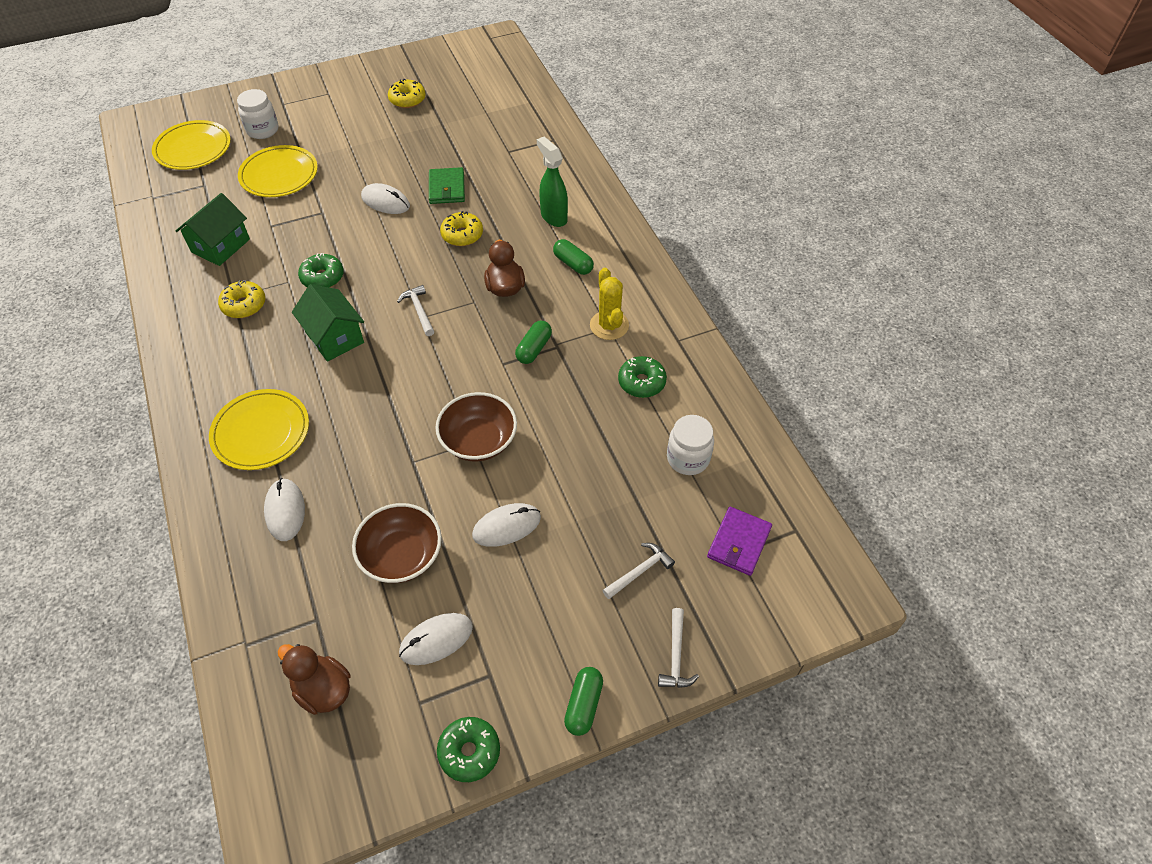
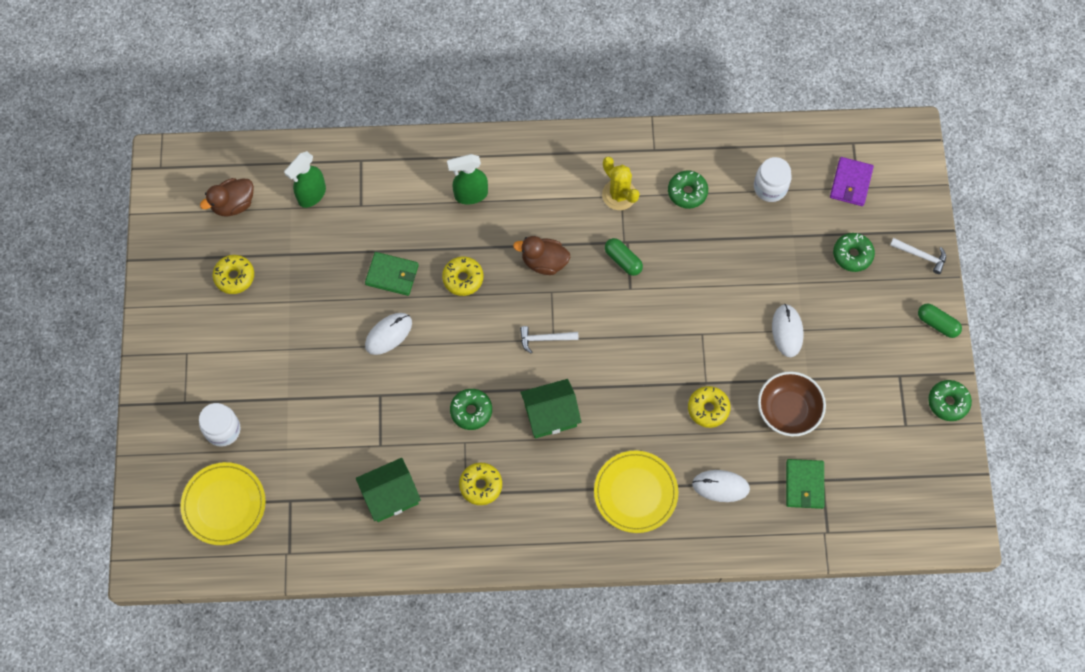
camera: 70 degrees left, 15 degrees up
(220, 246) = (390, 496): green house -> green house turned 75 degrees counterclockwise
(279, 175) = (305, 425): yellow plate -> none
(306, 600) = (804, 484): none -> green wallet
(323, 689) = (877, 485): brown duck -> brown duck (233, 204)
(380, 472) = (708, 409): none -> yellow donut
(436, 640) = (863, 403): white mouse -> none
(478, 440) = (702, 329): brown bowl -> none
(504, 121) = (311, 195): none -> green spray bottle
(573, 264) = (537, 198): green capsule -> none
(609, 325) = (619, 195): yellow cactus -> yellow cactus turned 45 degrees clockwise
(640, 571) = (852, 255): white hammer -> green donut
(738, 543) = (851, 183): purple wallet -> purple wallet turned 60 degrees clockwise

